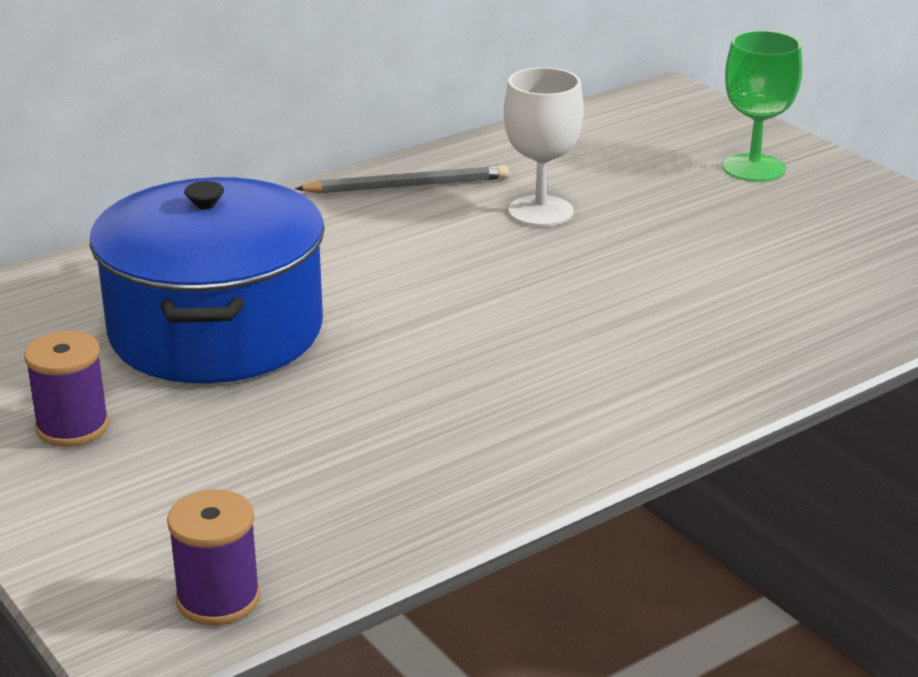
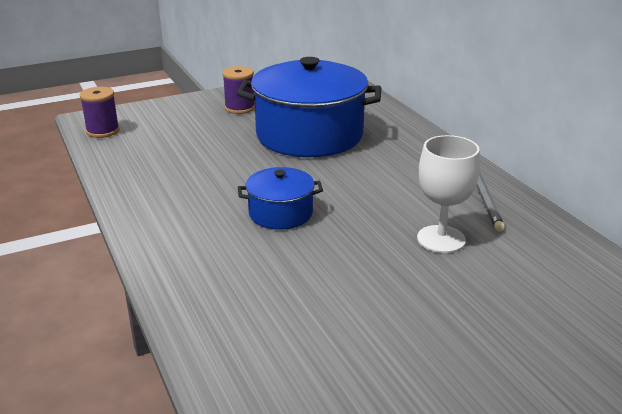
camera: 100 degrees right, 0 degrees up
(519, 327) = (280, 213): none -> blue pot
(753, 168) = (533, 364): green goblet -> none

